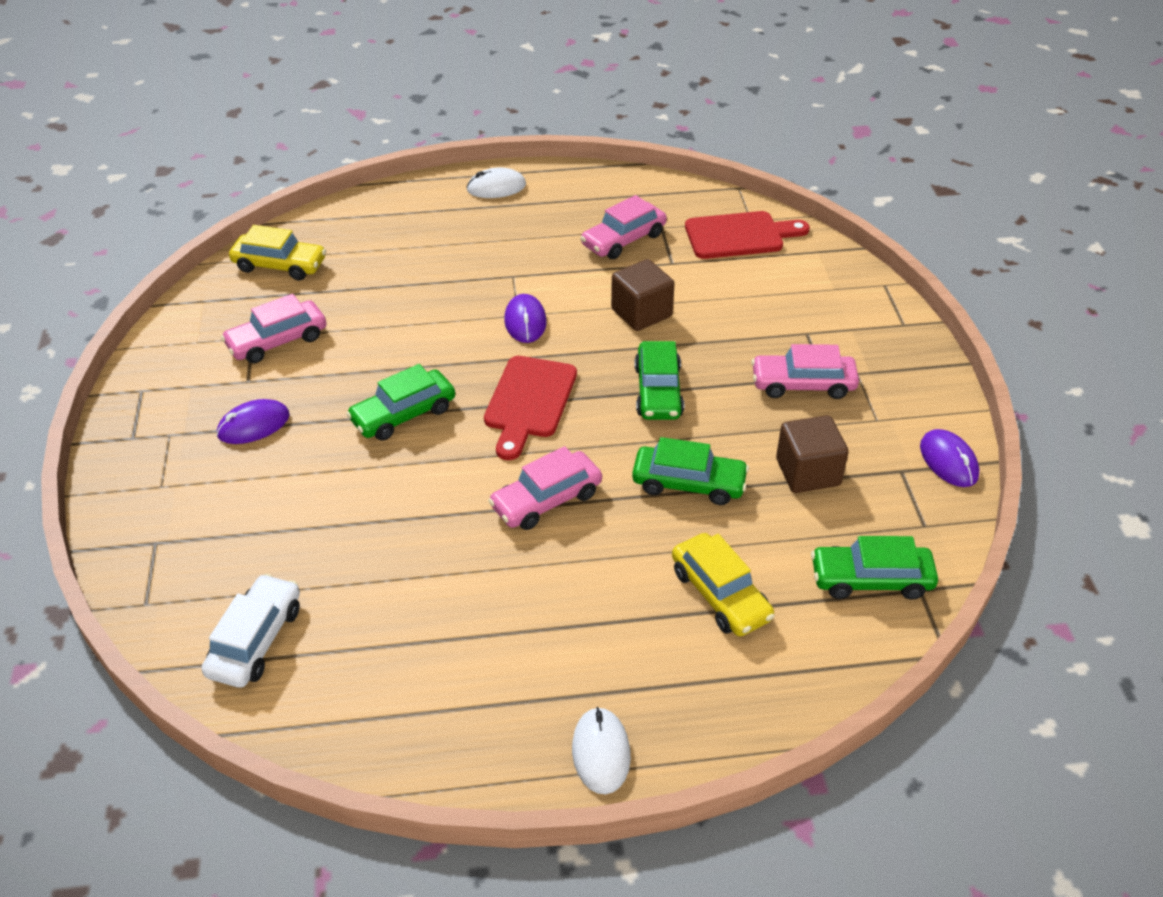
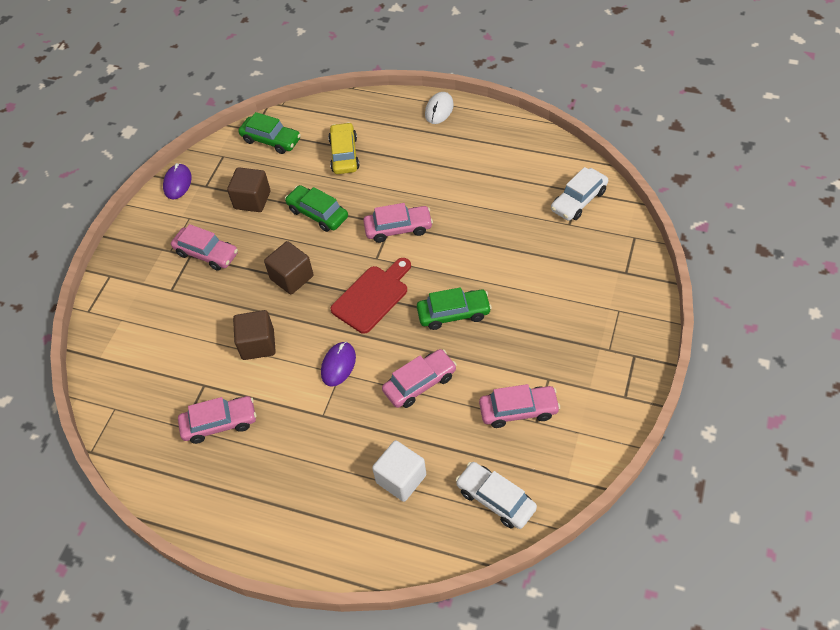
camera: 150 degrees left, 10 degrees up
(253, 425) = (552, 338): purple mouse -> none
(280, 265) = (496, 499): yellow car -> white car
(391, 253) = (401, 479): none -> white cube
(412, 332) = (420, 383): none -> pink car
(496, 187) = (277, 535): white mouse -> none
(658, 391) = (292, 277): green car -> brown cube
(739, 235) = (136, 395): red cutting board -> none

